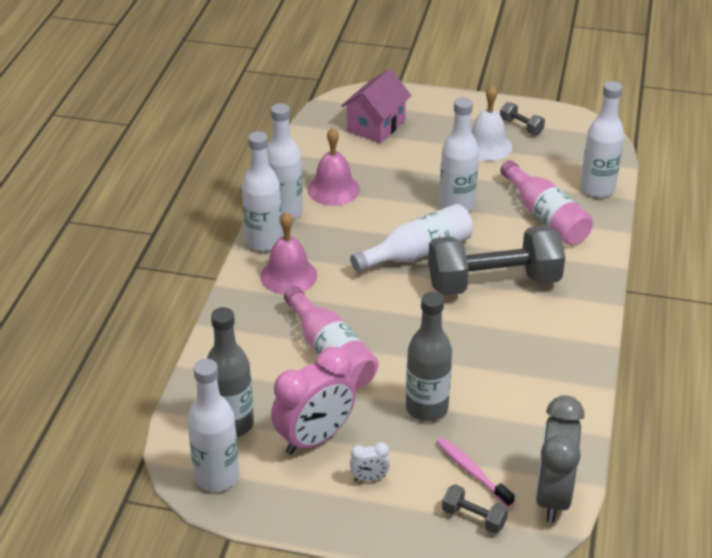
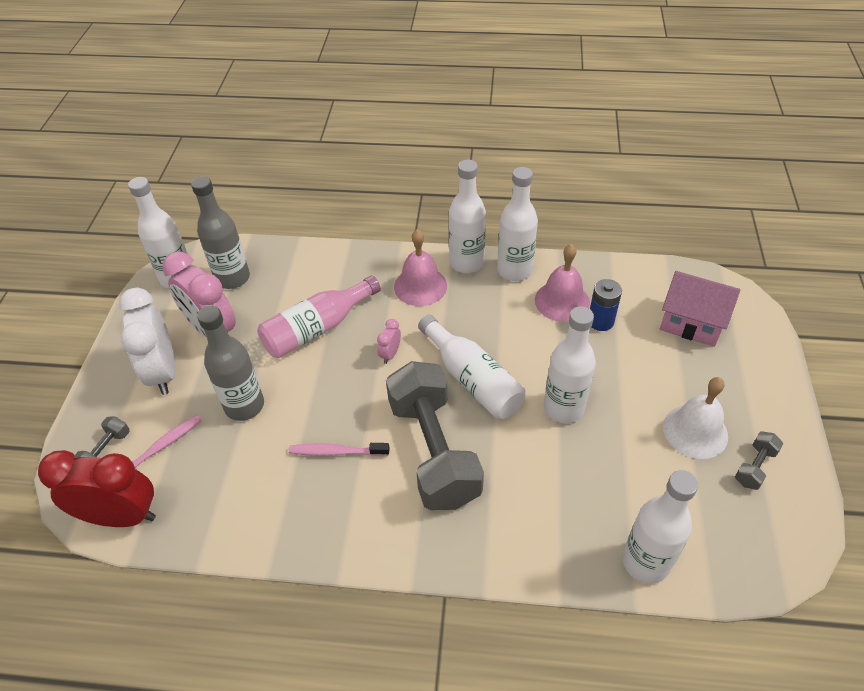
camera: 85 degrees right, 10 degrees up
(363, 172) = (600, 321): none -> blue battery
(369, 478) = (163, 372): white clock -> white clock, size x2.29
(377, 302) = (390, 354): none -> pink clock
(489, 343) = (336, 452): none -> pink toothbrush
(545, 217) = (566, 500): pink bottle -> none
(553, 496) = (121, 516): grey clock -> red clock

